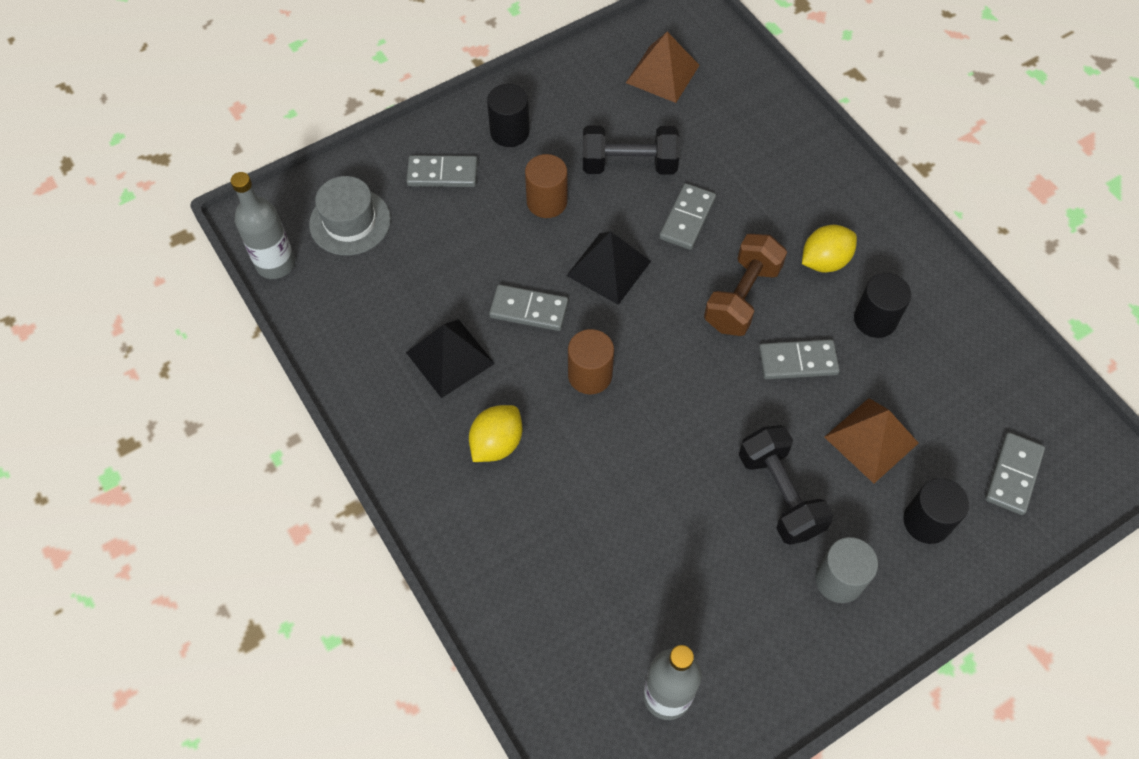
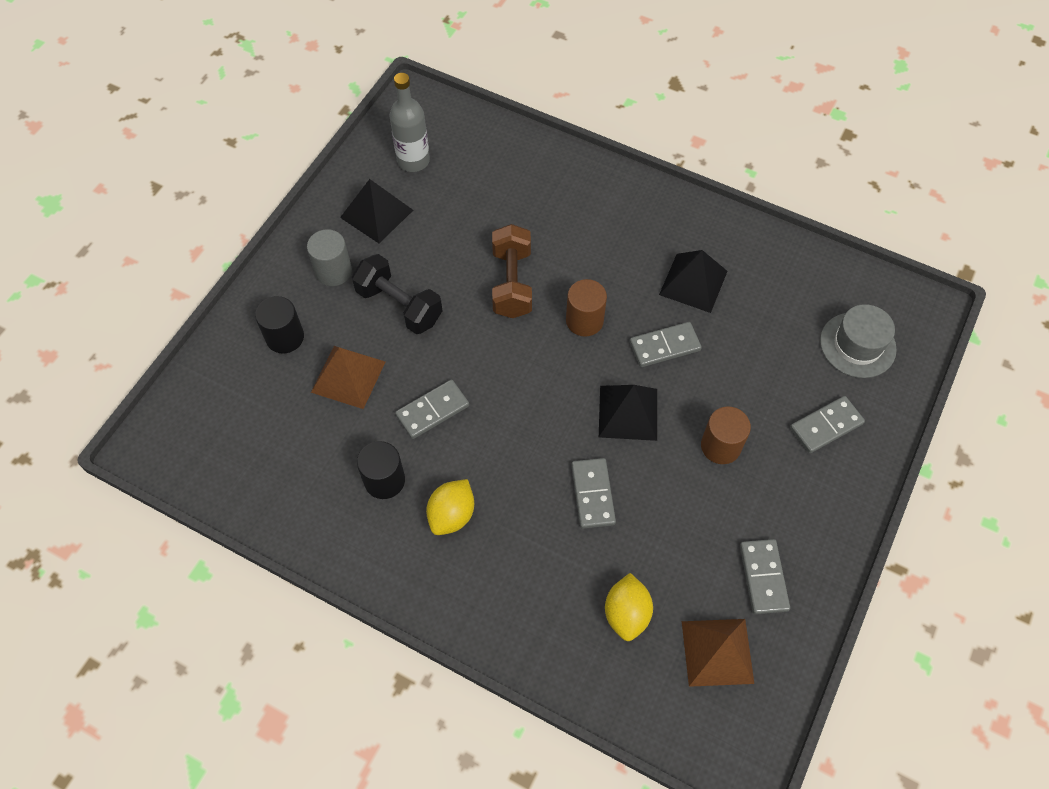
camera: 150 degrees right, 0 degrees up
(275, 264) = (878, 285): grey bottle -> none
(496, 443) = (615, 244): yellow lemon -> yellow lemon (626, 613)
(509, 132) = (805, 499): black cylinder -> none
(629, 165) = (678, 523): black dumbbell -> none
(742, 297) = (505, 443): brown dumbbell -> brown dumbbell (512, 283)
(752, 636) = (377, 213): none -> black pyramid
(1013, 475) = (229, 403): grey domino -> grey domino (763, 577)

